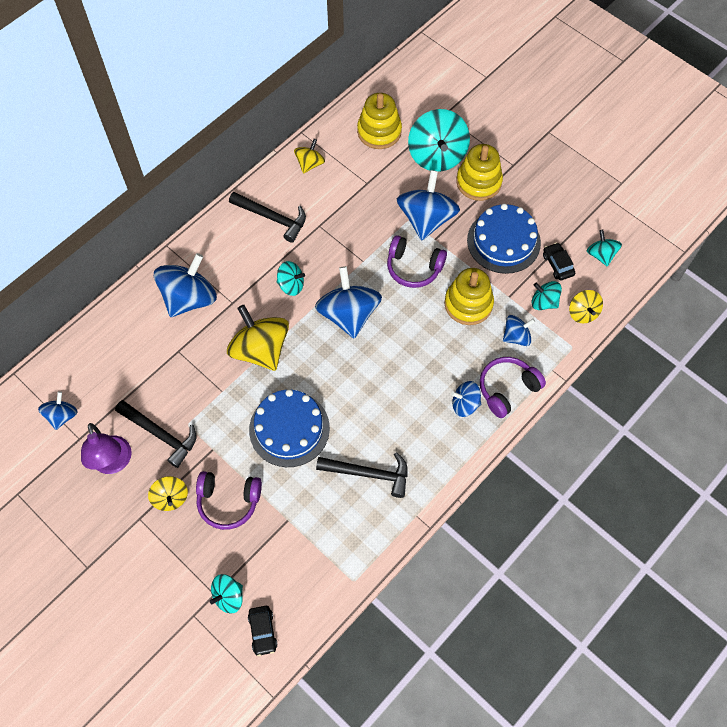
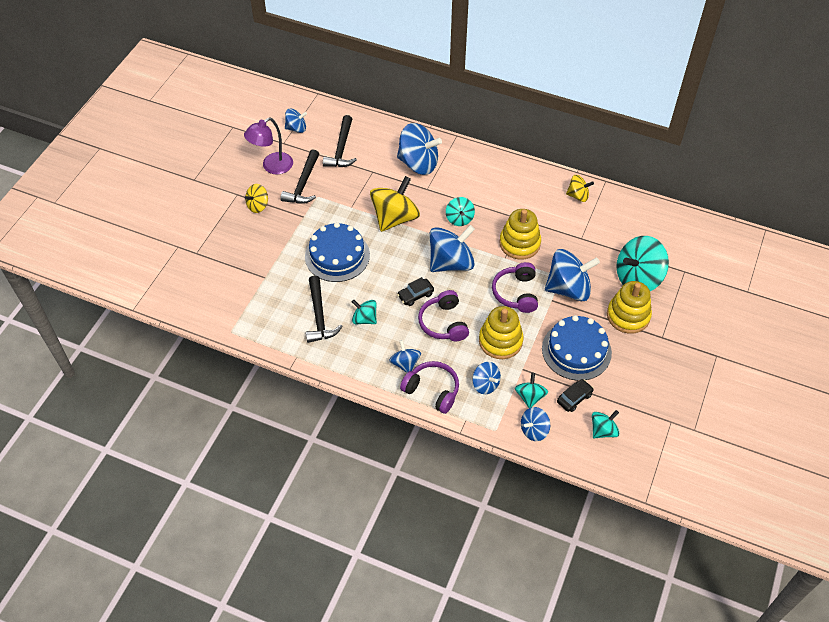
camera: 70 degrees right, 10 degrees down
(228, 501) = (266, 238): purple headphones -> purple headphones (443, 323)
(228, 596) = (196, 261): turquoise spinning top -> turquoise spinning top (364, 319)
(263, 631) = (177, 289): black car -> black car (415, 295)
(272, 218) = (513, 188): black hammer -> black hammer (341, 148)
(379, 131) = (638, 231): yellow stacking toy -> yellow stacking toy (519, 243)
(583, 313) = (534, 430): yellow spinning top -> blue spinning top

